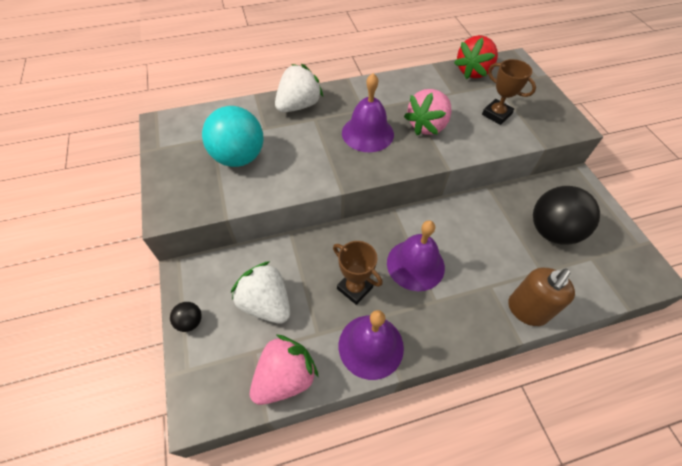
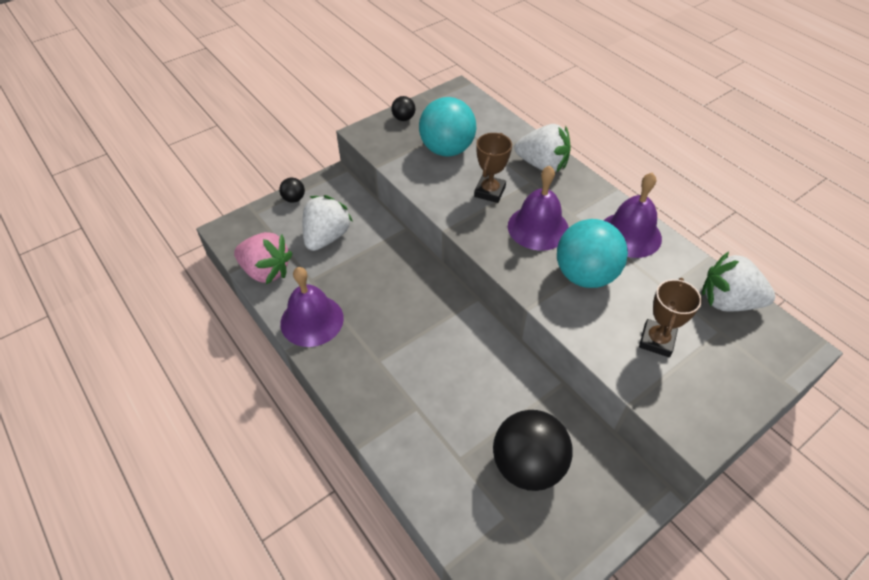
camera: 70 degrees right, 5 degrees down
(169, 175) = (403, 118): none -> black ball
(355, 288) = (366, 292): brown trophy -> brown trophy (489, 192)
(415, 264) = (414, 334): purple bell -> purple bell (630, 234)
(427, 126) = (585, 275): pink strawberry -> turquoise ball
(473, 72) = (728, 302): red strawberry -> white strawberry
(526, 310) = (399, 448): brown soap dispenser -> none

